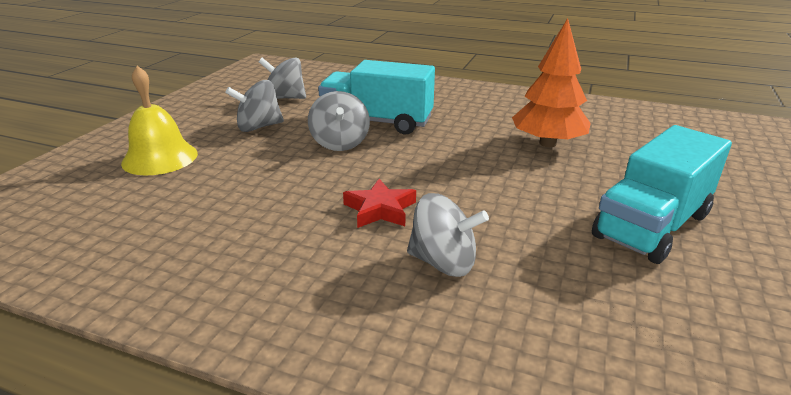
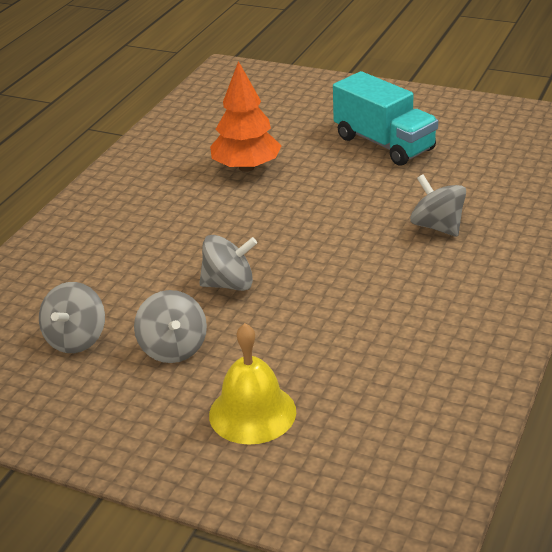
camera: 85 degrees left, 5 degrees up
(377, 122) = (176, 262): turquoise truck -> none
(380, 209) = (365, 255): red star -> none
(443, 262) = (437, 226): grey spinning top -> grey spinning top turned 60 degrees counterclockwise

